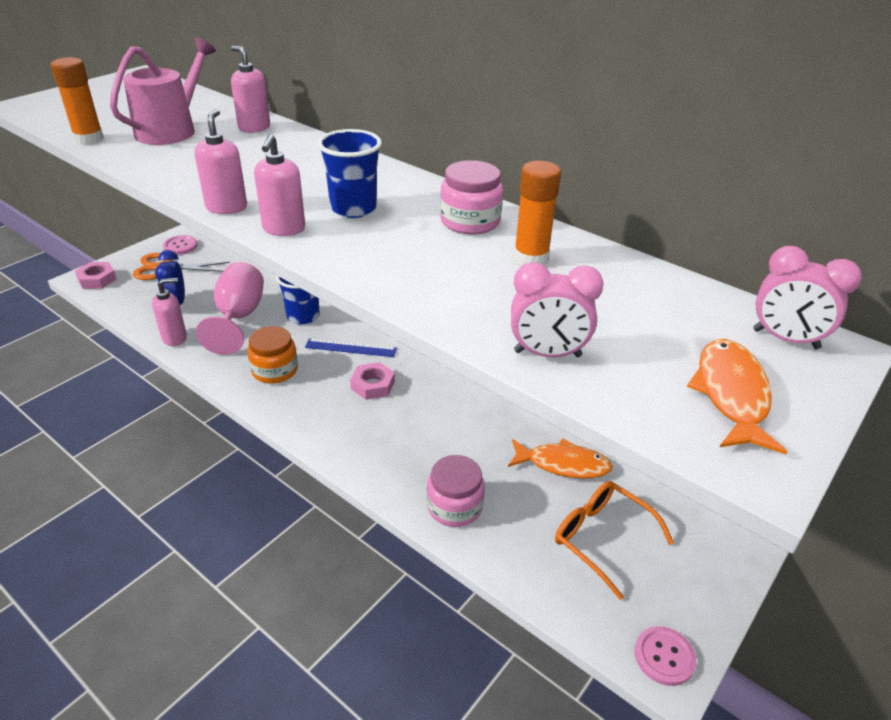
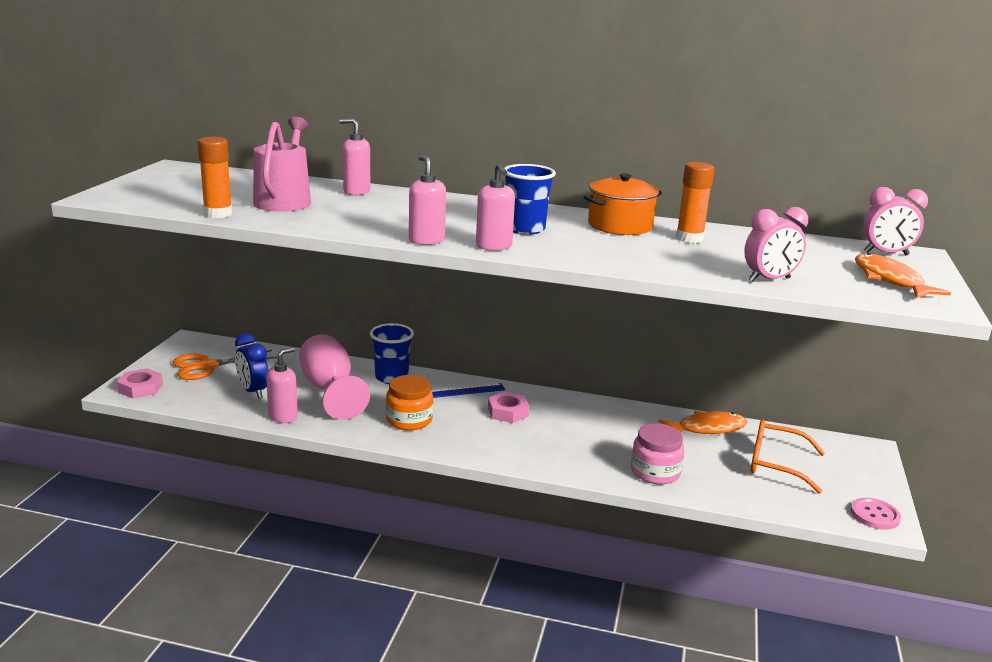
camera: 25 degrees left, 15 degrees down
(180, 246) = (202, 347): pink button -> none
(470, 221) = (620, 226): pink jar -> orange pot

